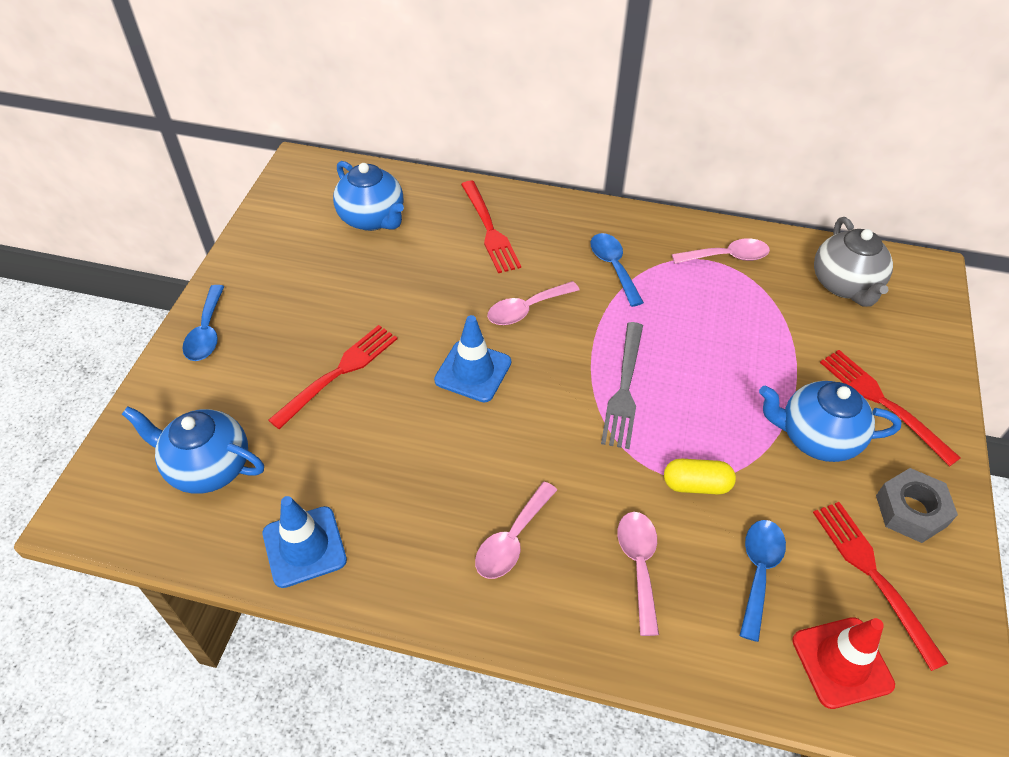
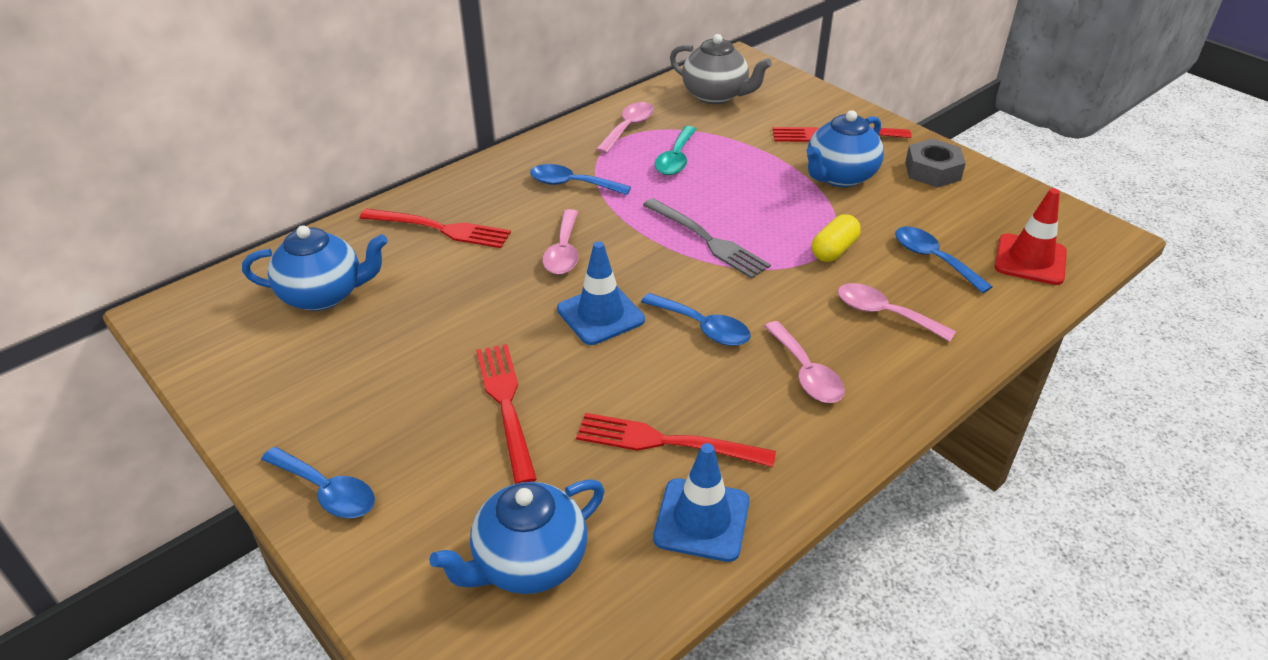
camera: 55 degrees left, 10 degrees down
(511, 442) = (703, 327): none -> blue spoon
(716, 310) = (676, 159): none -> turquoise spoon
(872, 575) = (971, 212): red fork -> red fork (665, 442)

